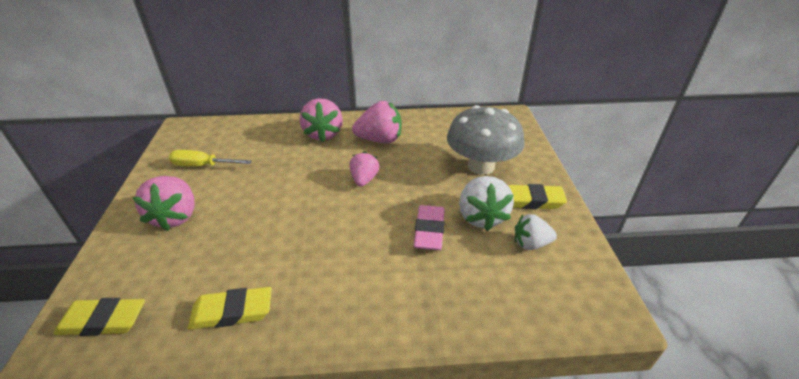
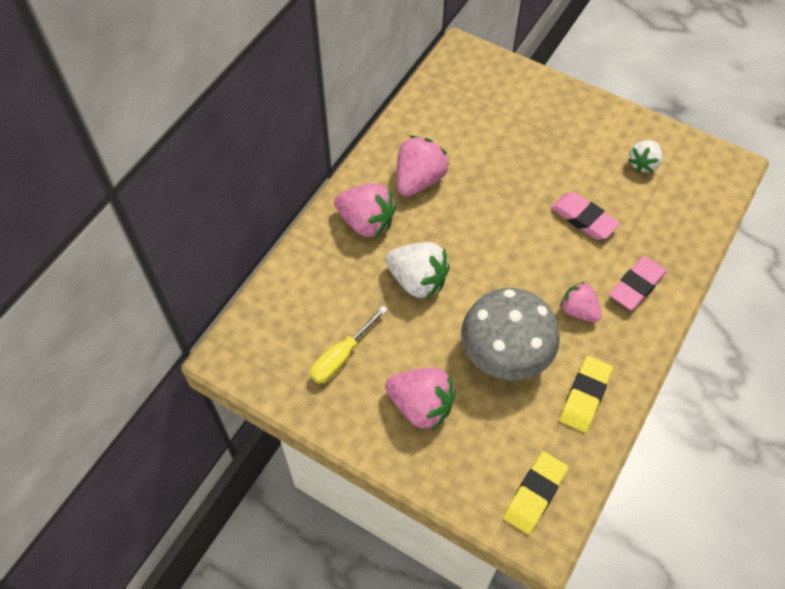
camera: 55 degrees left, 20 degrees up
(364, 179) = (477, 227): pink strawberry -> pink strawberry (578, 310)
(388, 297) = (636, 286): none -> pink eraser
(481, 166) = (525, 130): grey mushroom -> grey mushroom (505, 354)
(481, 216) = (591, 174): white strawberry -> white strawberry (417, 281)
(530, 201) = (596, 129): yellow eraser -> none

